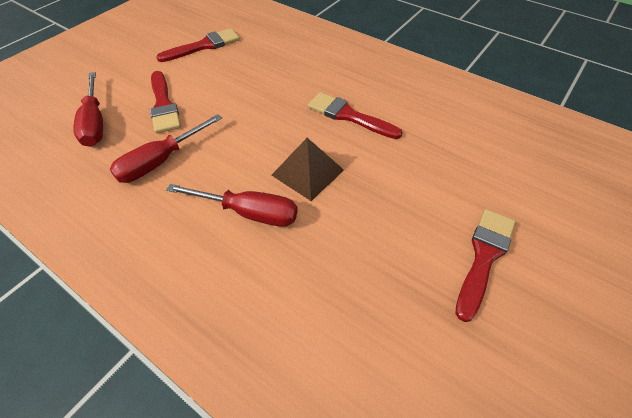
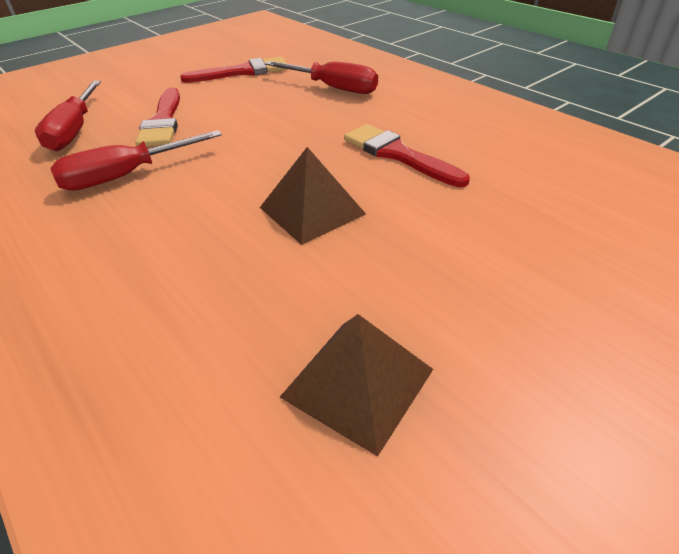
camera: 15 degrees right, 10 degrees down
(248, 213) = (206, 246): red screwdriver -> red screwdriver (333, 88)
(379, 290) = (358, 382): none -> brown pyramid
(484, 257) = (562, 365): red brush -> none

